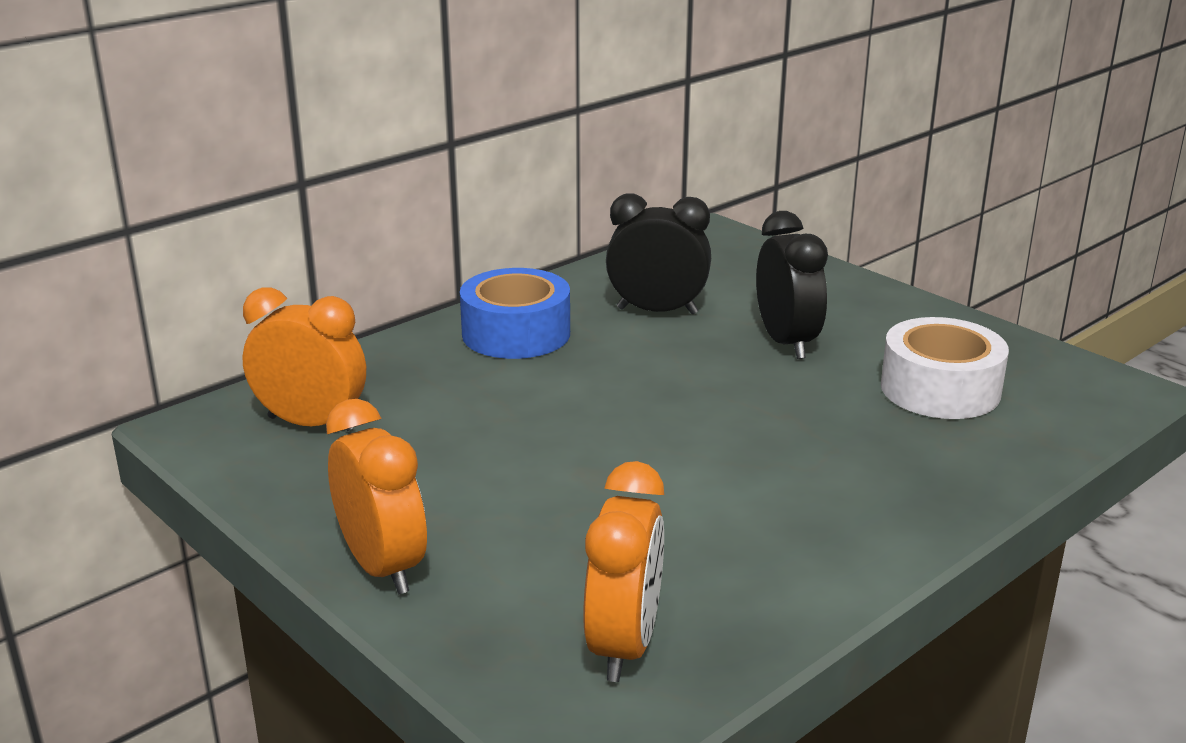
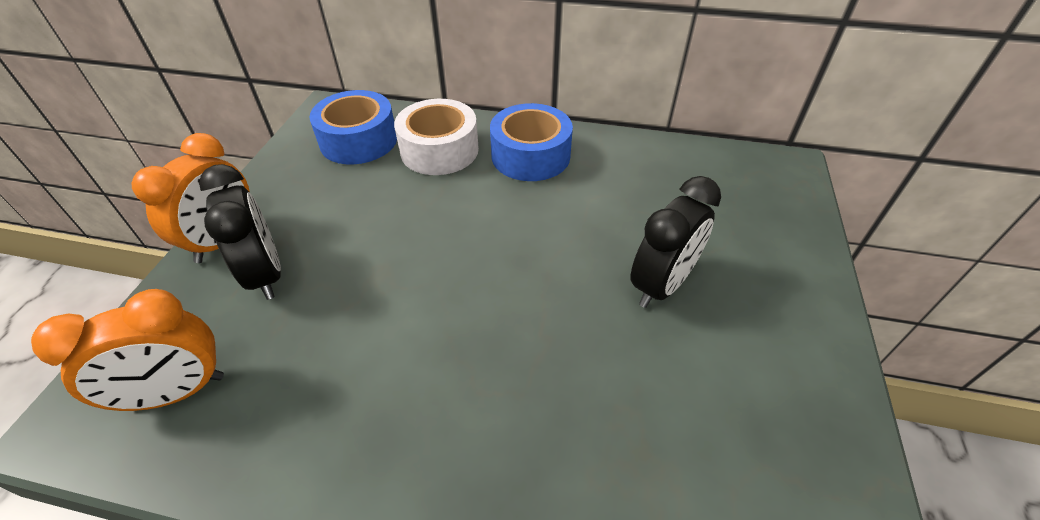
camera: 55 degrees right, 20 degrees up
(311, 423) = (358, 140): orange clock -> blue tape
(657, 311) = (631, 197): black clock -> black clock (266, 274)
(940, 389) = (690, 427): white tape -> white tape (439, 150)

